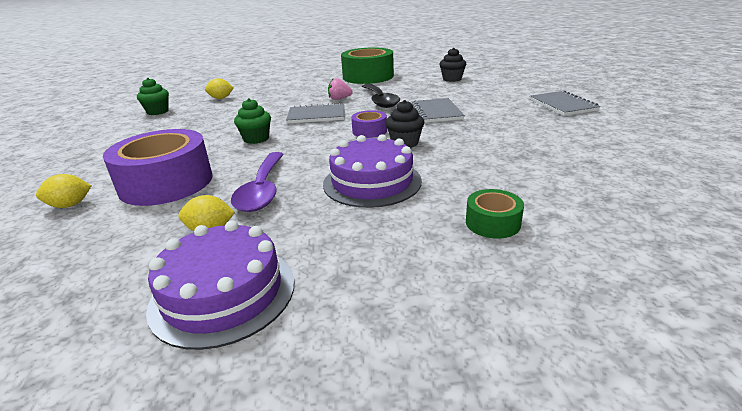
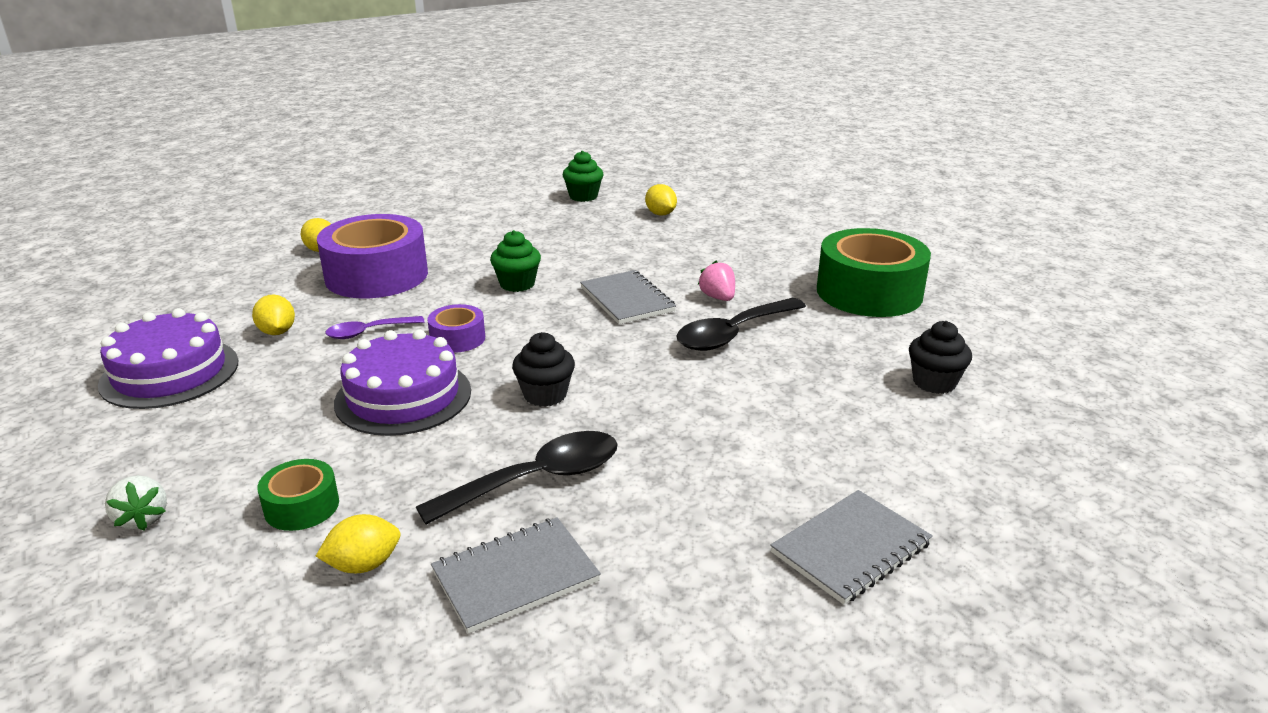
camera: 65 degrees right, 0 degrees up
(262, 190) = (368, 332): purple spoon -> purple spoon, size x0.59
(369, 131) = (582, 356): purple tape -> purple tape (457, 338)
(436, 112) = (705, 398): grey notebook -> grey notebook (515, 577)
(485, 299) = (143, 519): none -> white strawberry
(491, 152) = (537, 479): none -> black spoon
(563, 203) = (364, 565): none -> yellow lemon

